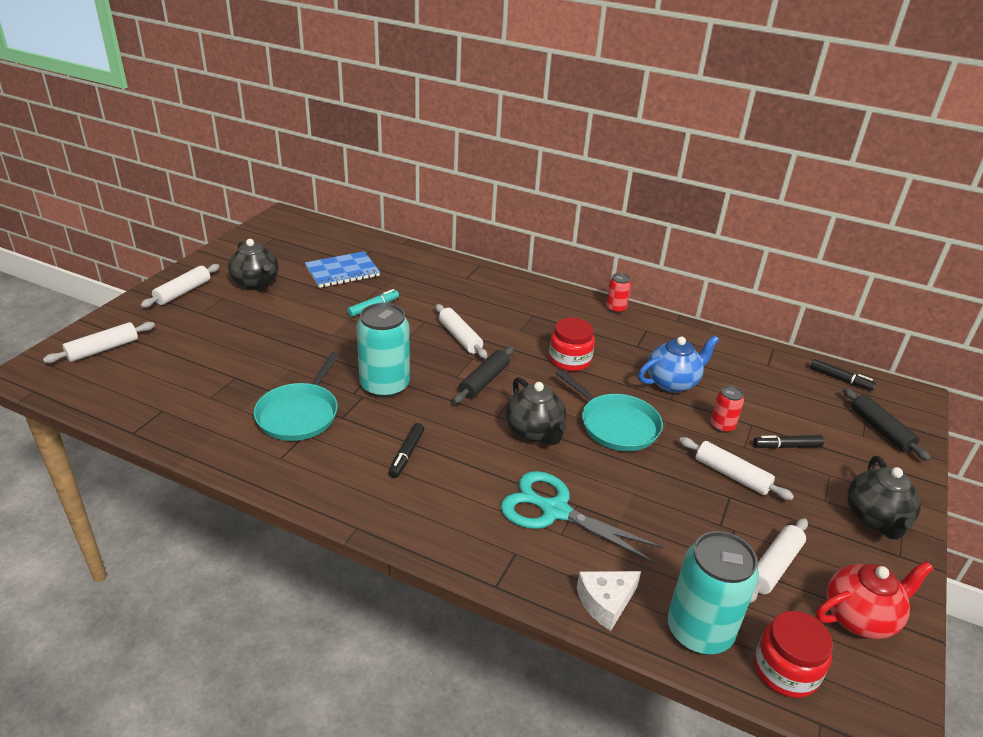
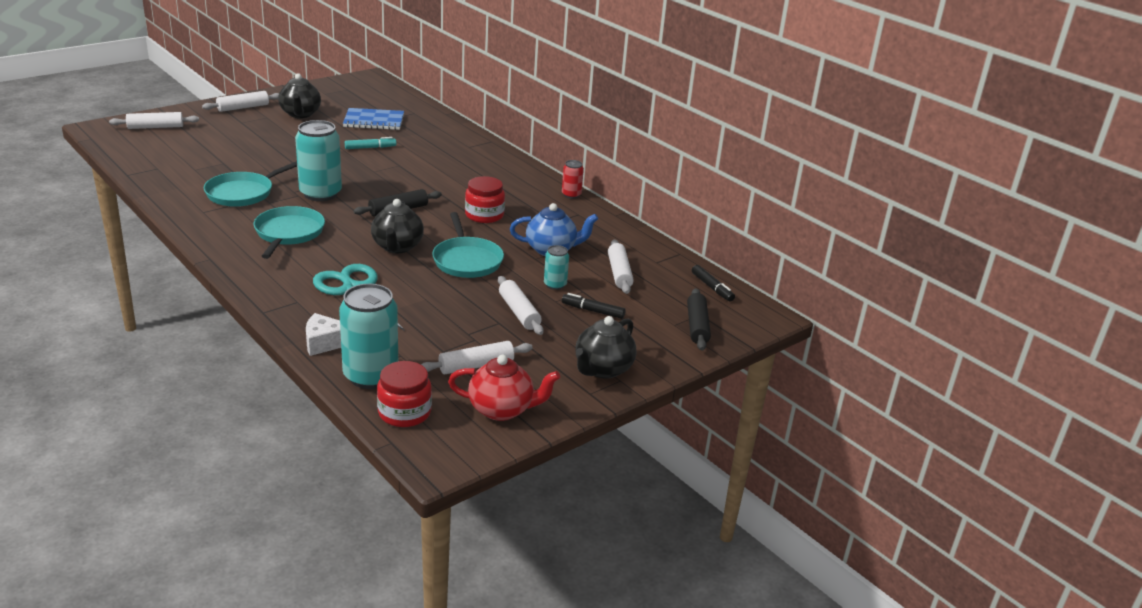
camera: 25 degrees right, 5 degrees down
(406, 454) = (288, 233): black marker -> turquoise pan
(460, 337) = (414, 181): white rolling pin -> white rolling pin (619, 273)
(722, 426) = (555, 285): red can -> turquoise can

